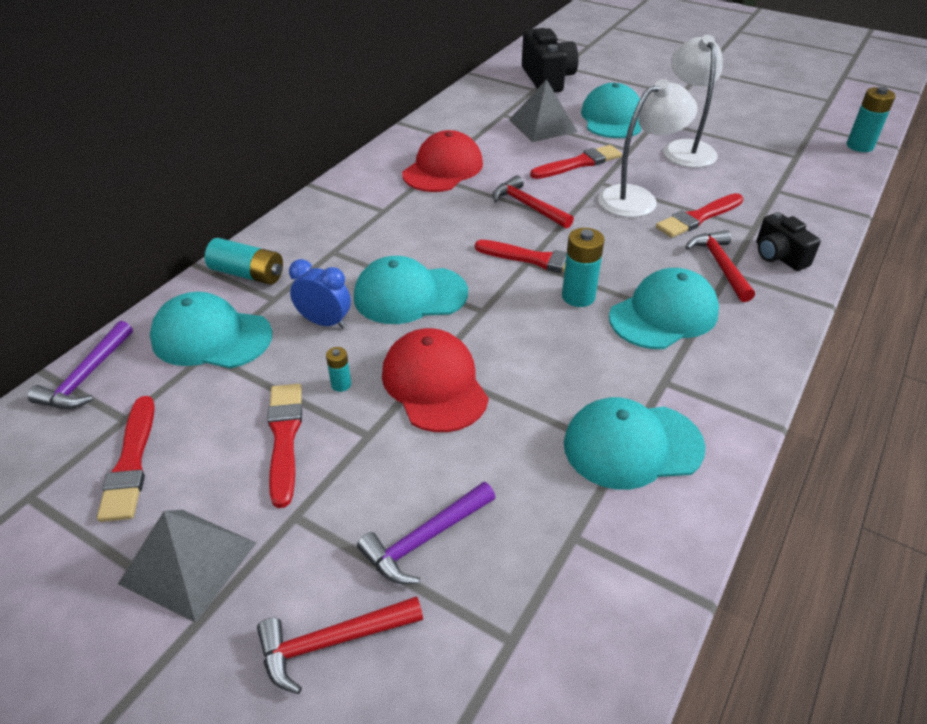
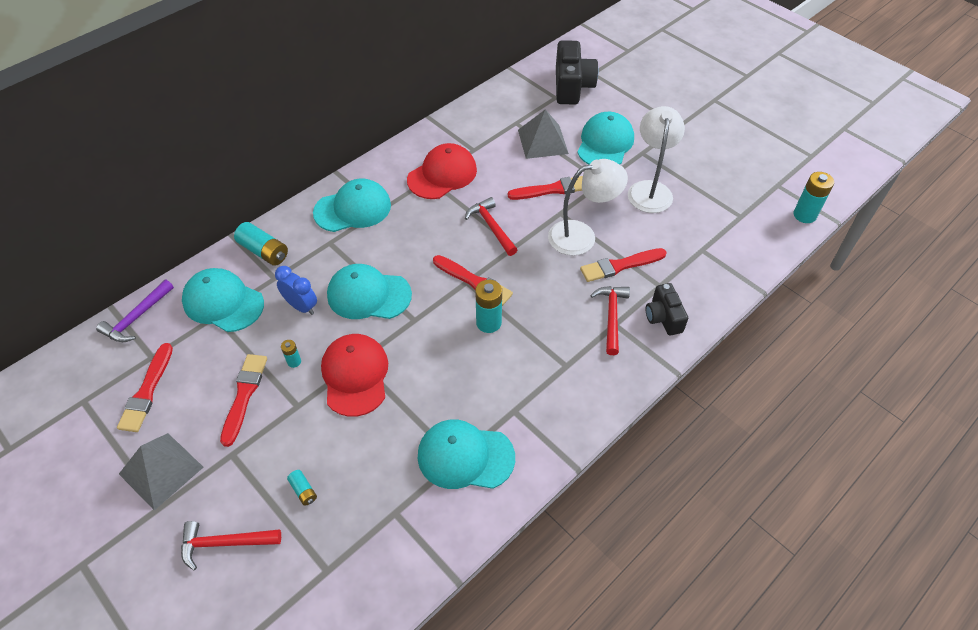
camera: 15 degrees right, 10 degrees up
(425, 539) = (303, 490): purple hammer -> turquoise battery
(664, 314) = (543, 353): turquoise cap -> turquoise cap (353, 209)

